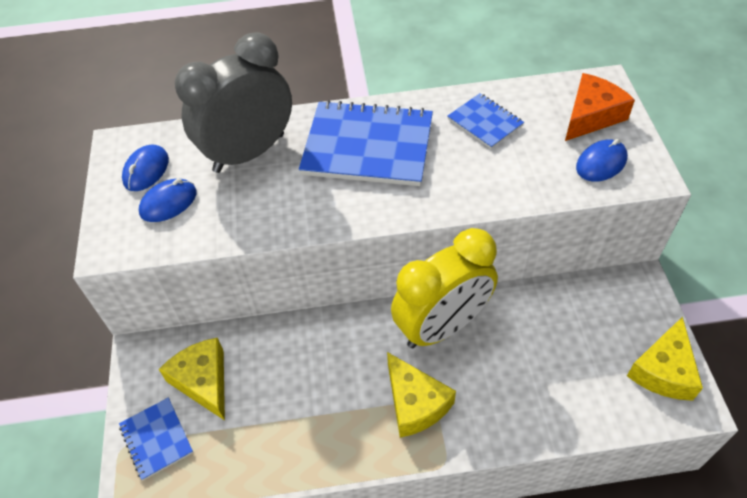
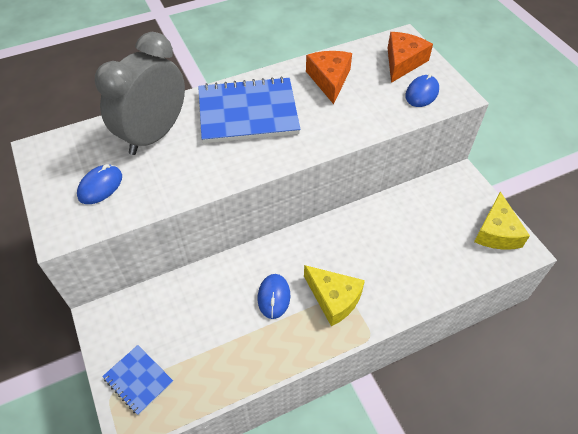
camera: 20 degrees left, 0 degrees up
(146, 170) = (71, 165): blue mouse -> blue mouse (273, 297)
(203, 381) = (162, 325): yellow cheese -> none
(442, 326) = (334, 238): yellow clock -> none
(485, 122) = (329, 80): blue notebook -> orange cheese

